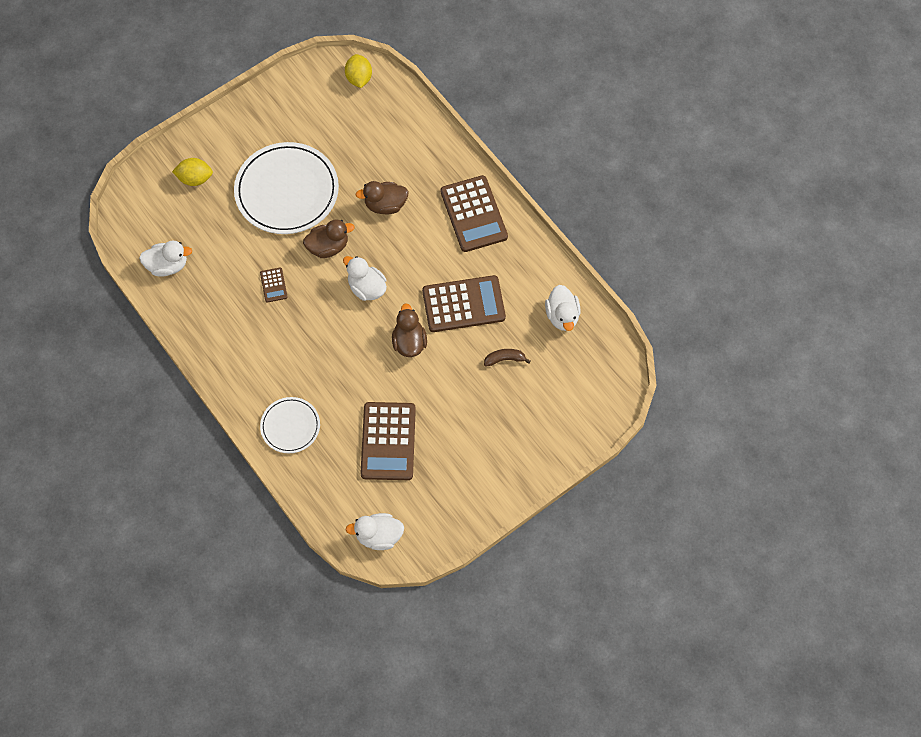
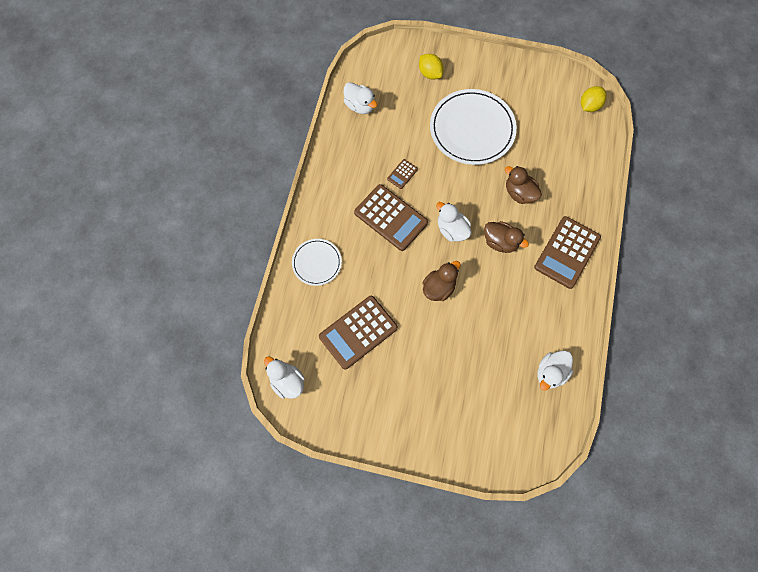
camera: 50 degrees right, 5 degrees up
(328, 247) = (458, 184): brown duck -> brown duck (500, 242)
(367, 288) = (452, 230): white duck -> white duck turned 45 degrees counterclockwise
(463, 304) = (497, 299): brown calculator -> brown calculator (391, 218)
(504, 359) = (483, 360): brown banana -> none

